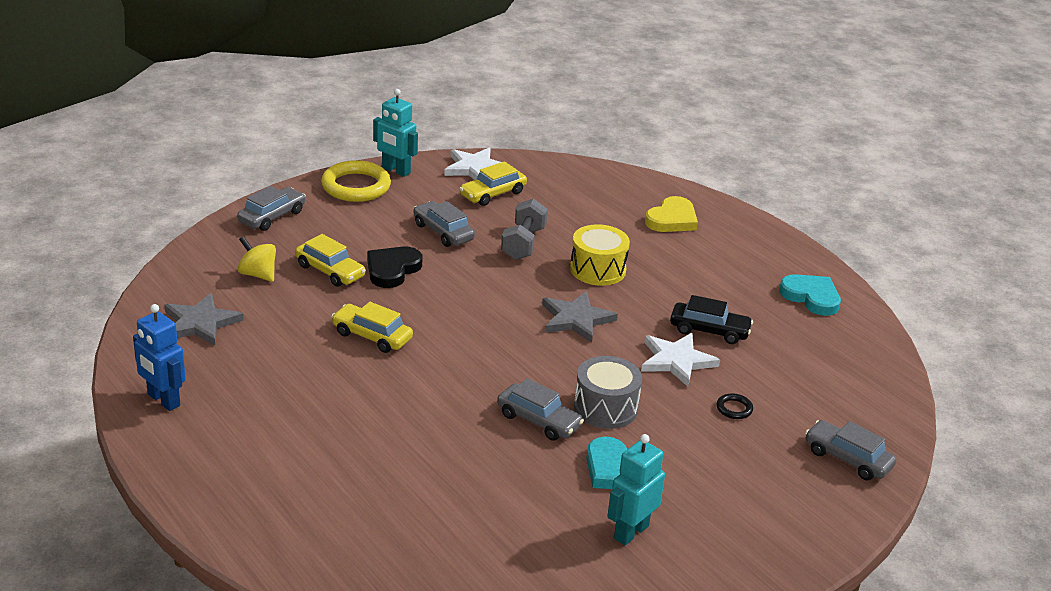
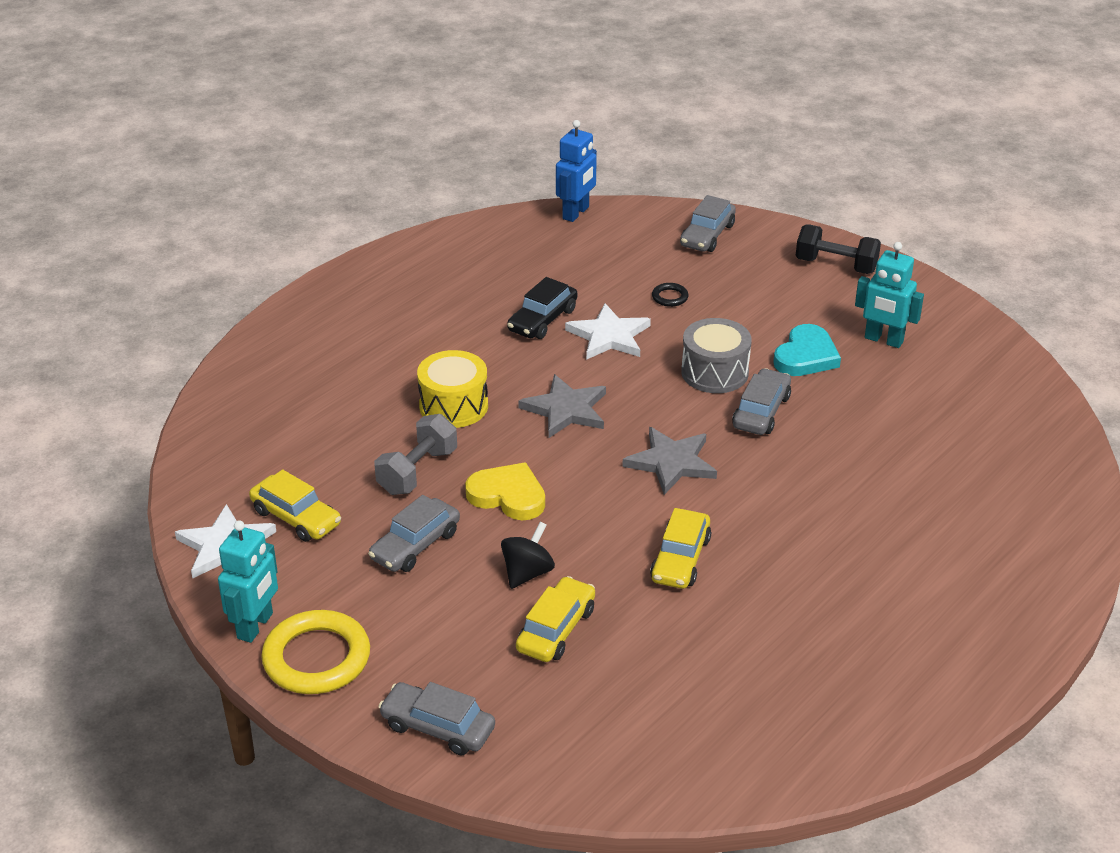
camera: 100 degrees left, 5 degrees up
(163, 400) = (903, 704): blue robot -> blue robot (576, 213)
(200, 323) = (735, 722): grey star -> grey star (671, 463)
(258, 274) = (596, 698): yellow spinning top -> none
(392, 270) = (527, 573): black heart -> black spinning top
(523, 243) = (417, 471): grey dumbbell -> grey dumbbell turned 60 degrees counterclockwise
(672, 219) = (313, 362): yellow heart -> yellow heart (508, 496)
(709, 330) = (542, 320): black car -> black car turned 150 degrees counterclockwise
(779, 538) = (836, 265): none -> black dumbbell
(811, 297) = (447, 261): turquoise heart -> none

